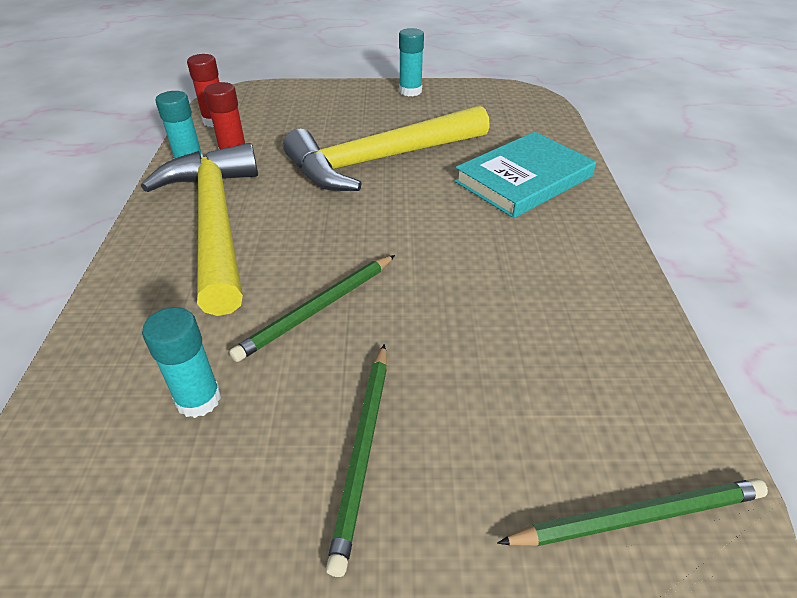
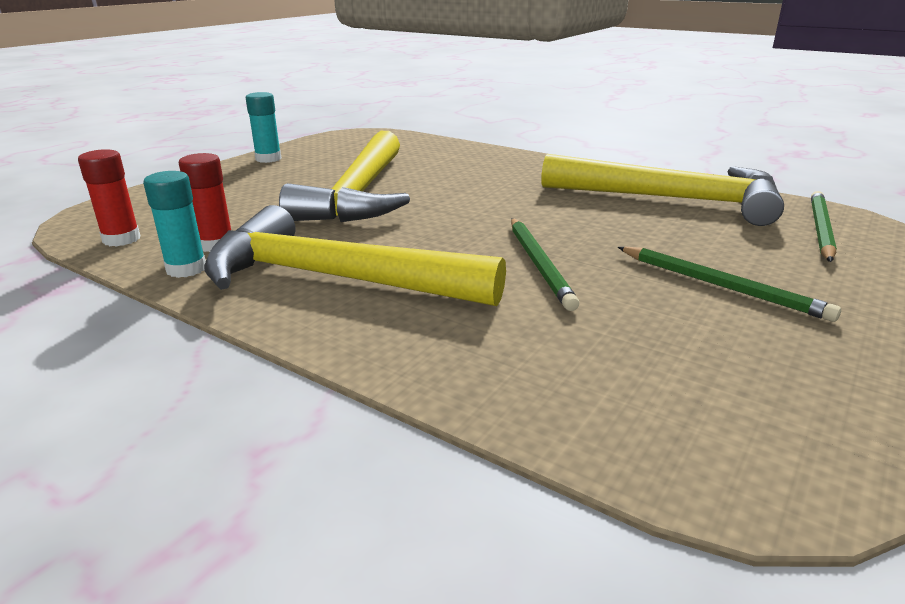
camera: 55 degrees left, 15 degrees down
(198, 399) = (607, 338): turquoise glue stick -> none
(523, 179) = (471, 164): turquoise book -> none
(587, 345) = (672, 200): none -> yellow hammer

